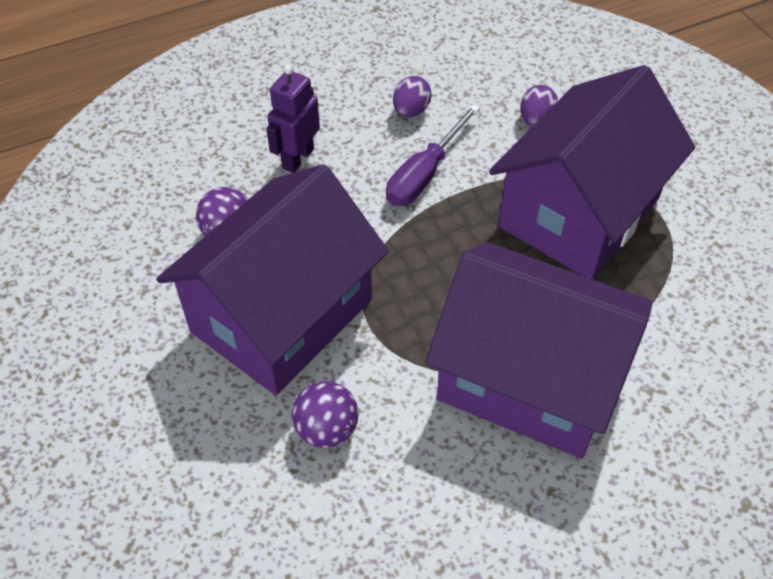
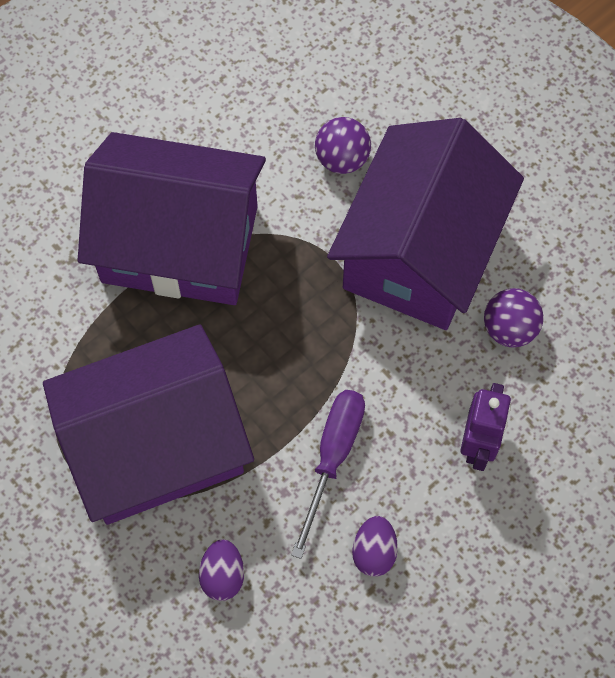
camera: 165 degrees right, 15 degrees up
(579, 213) = (156, 446): purple house -> purple house turned 45 degrees clockwise

